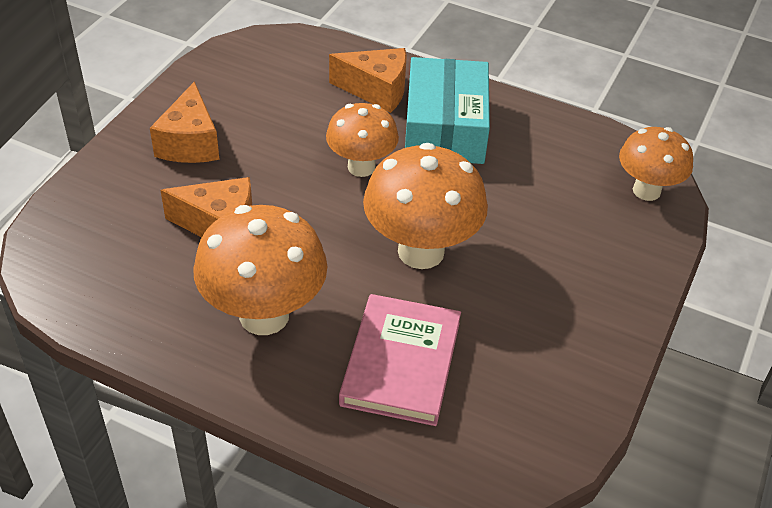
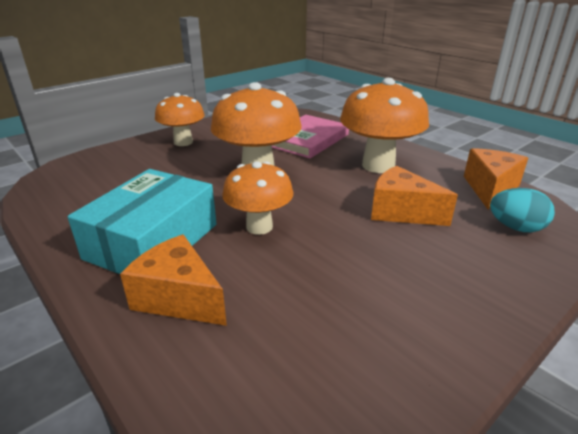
camera: 155 degrees left, 15 degrees down
(93, 234) = (515, 227): none -> turquoise egg
(190, 143) = (426, 287): orange cheese -> orange cheese (490, 188)
(646, 191) = (71, 171): orange mushroom -> orange mushroom (183, 142)

